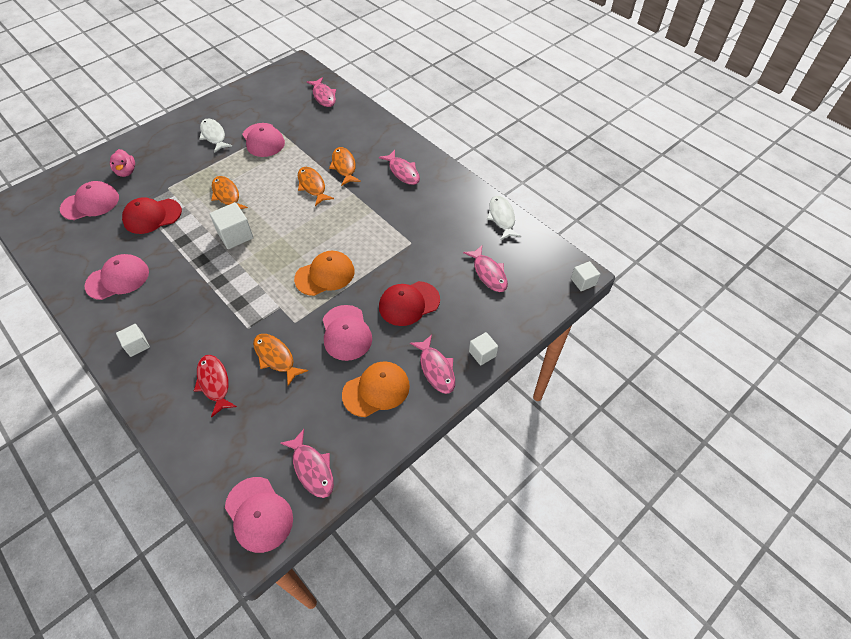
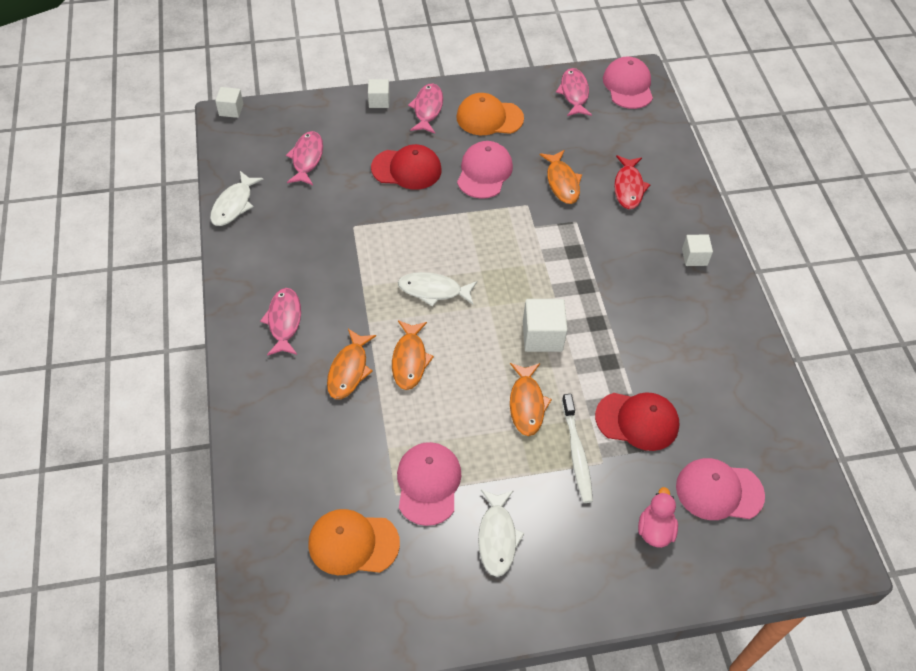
camera: 150 degrees left, 0 degrees up
(118, 279) = (700, 346): pink cap -> none
(185, 185) = (576, 453): none -> white toothbrush
(324, 96) = (279, 534): pink fish -> none
(325, 229) = (433, 290): none -> white fish
(325, 275) = (468, 236): orange cap -> orange cap (353, 543)

